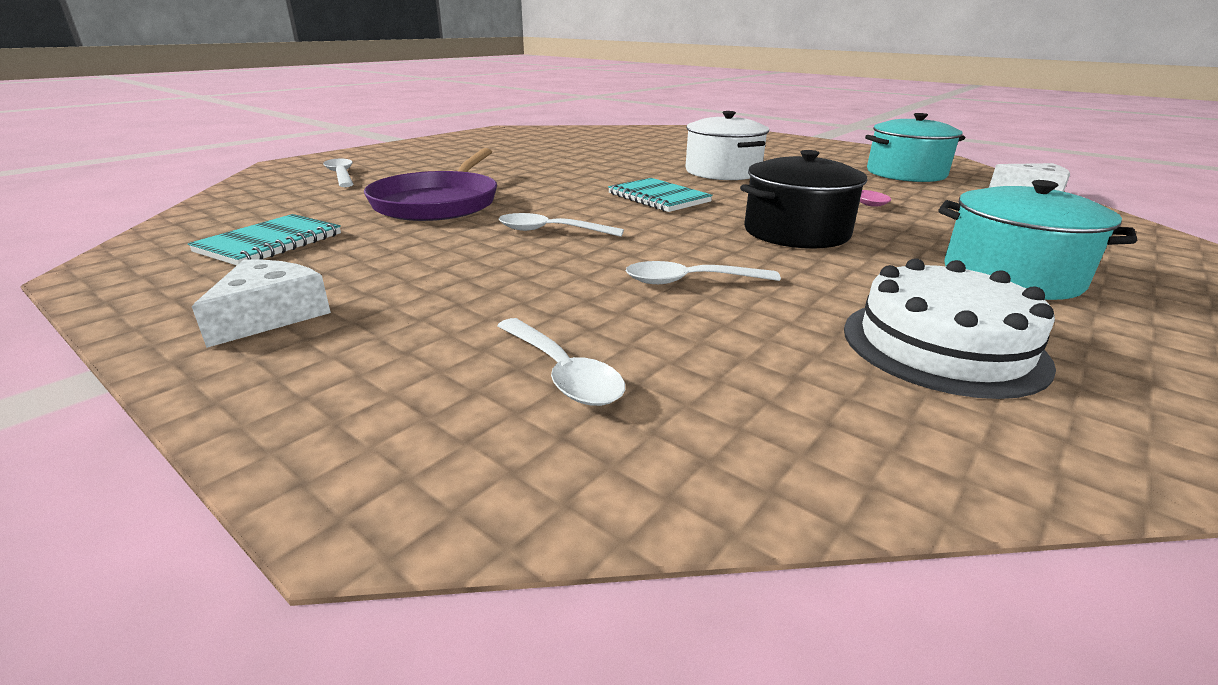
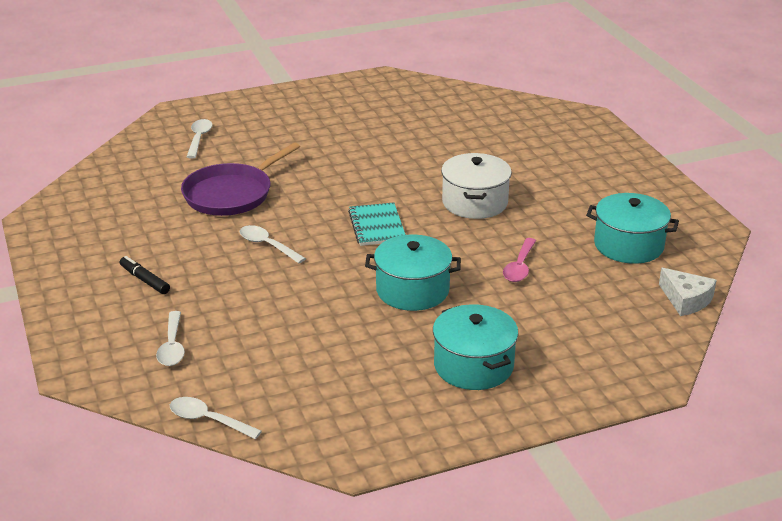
camera: 30 degrees right, 5 degrees up
(270, 243) = (115, 214): turquoise notebook -> none
(270, 315) = (87, 274): white cheese -> none
(397, 299) = (144, 280): none -> black marker
(690, 281) = (290, 312): white spoon -> white spoon (208, 420)
(796, 232) = (412, 290): black pot -> turquoise pot
(942, 345) = (347, 389): white cake -> none

